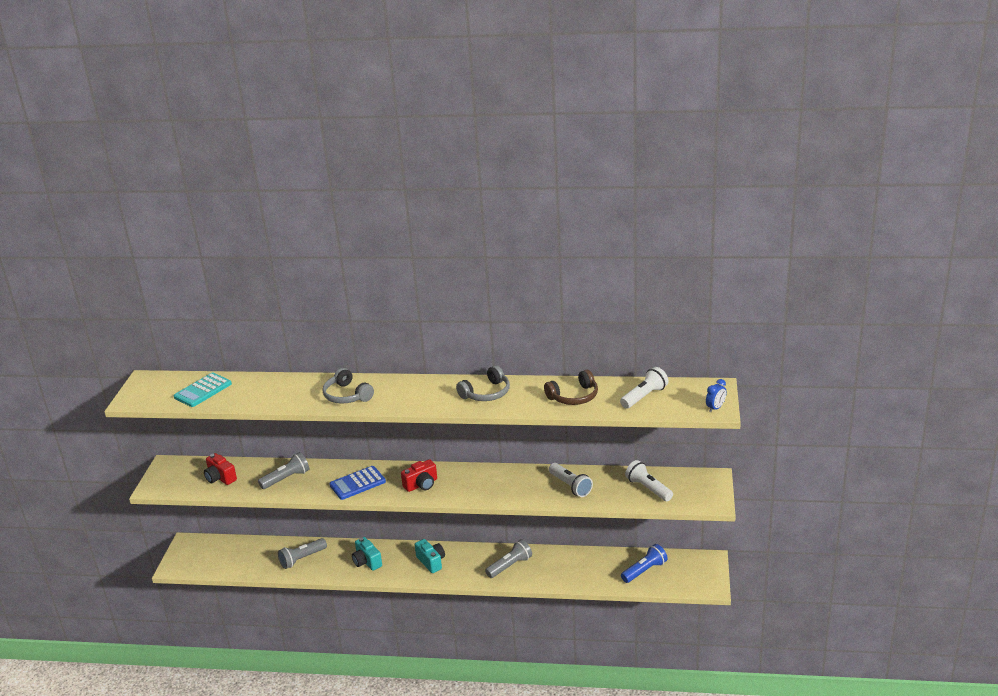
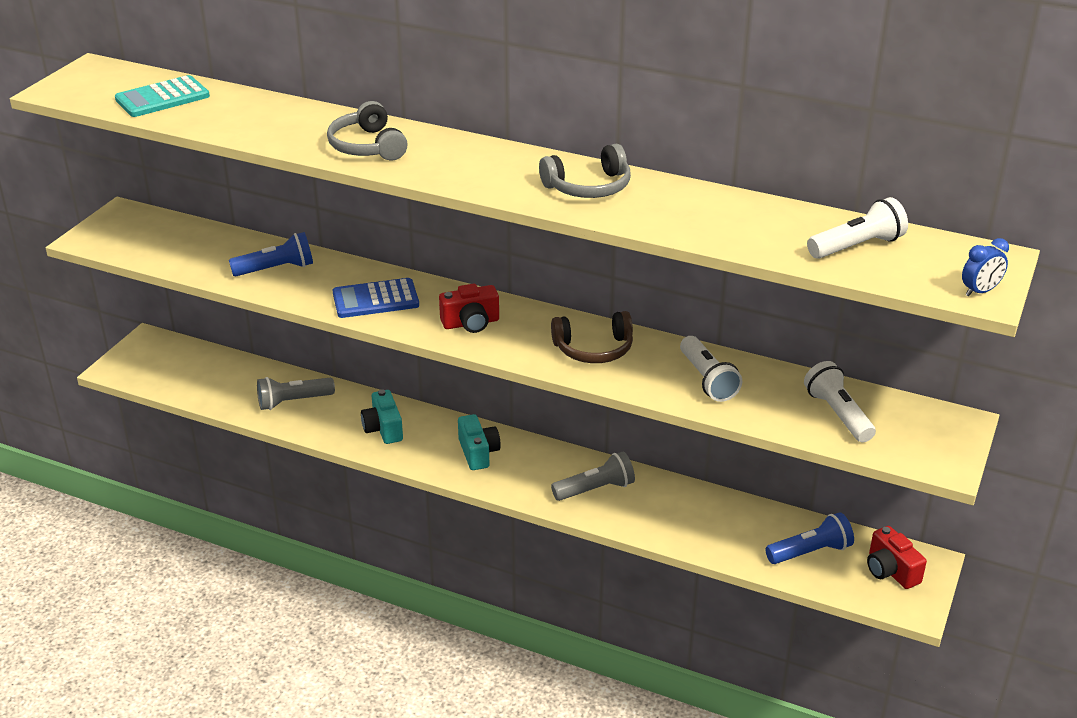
camera: 15 degrees right, 5 degrees up
(220, 478) = (184, 247): red camera -> red camera (890, 571)
(286, 478) = (276, 269): grey flashlight -> blue flashlight
(574, 397) = (733, 222): brown headphones -> brown headphones (594, 349)

